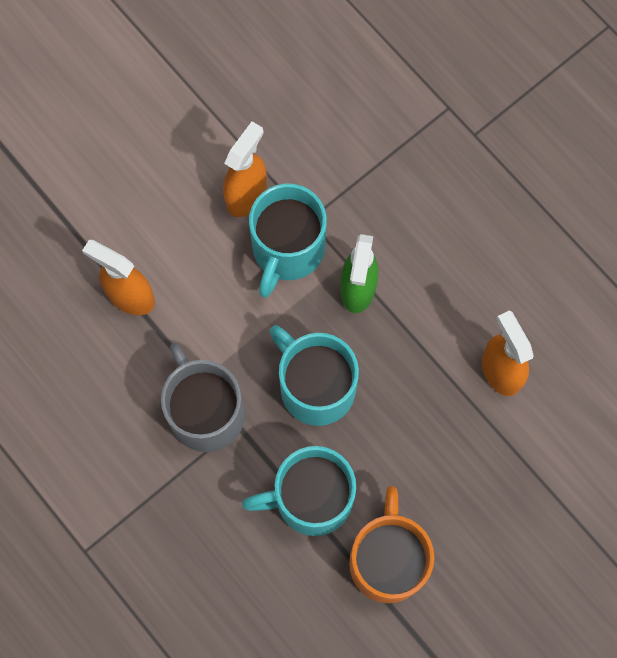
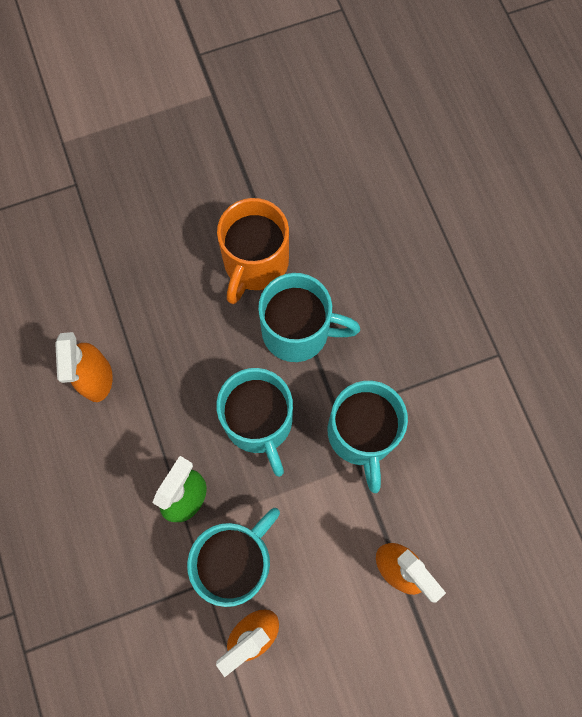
camera: 160 degrees left, 0 degrees up
(205, 412) = (362, 434): grey mug -> turquoise mug

